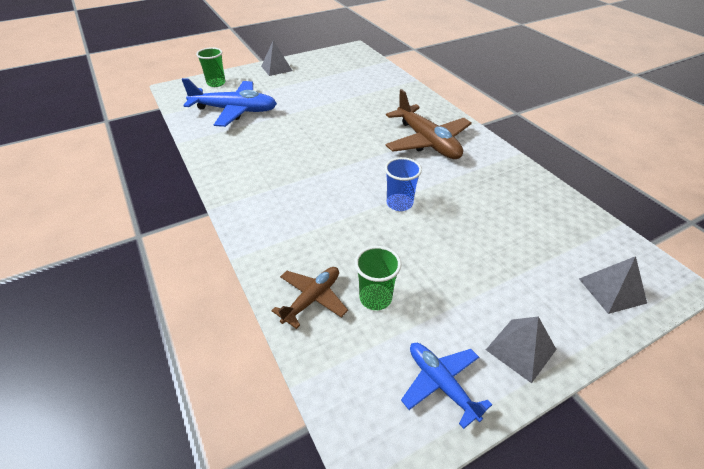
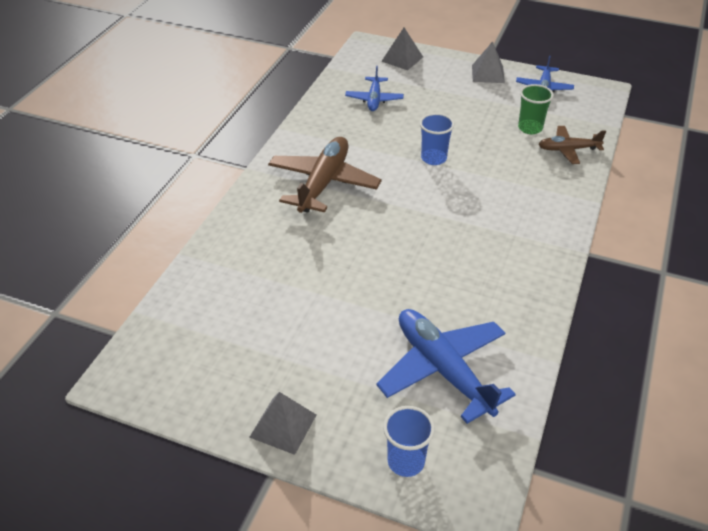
camera: 130 degrees left, 0 degrees up
(216, 83) = (406, 461): green cup -> blue cup
(528, 221) = (374, 99): none -> blue plane

